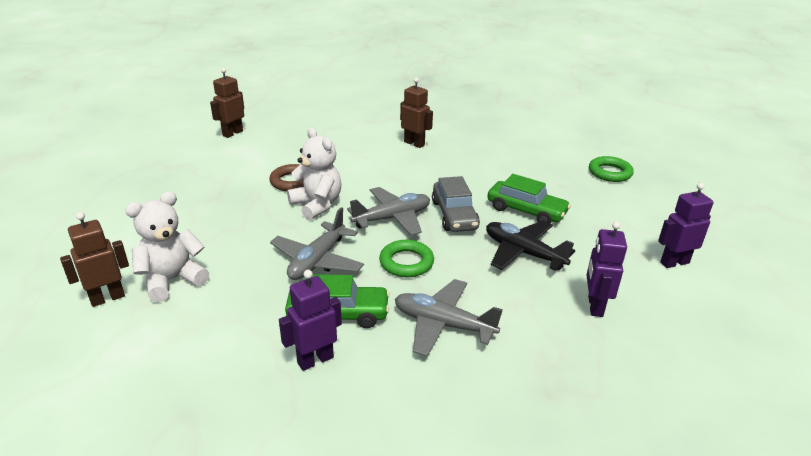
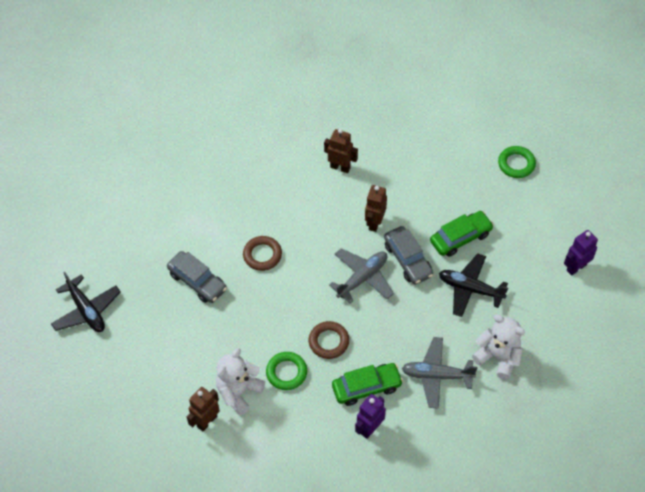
camera: 15 degrees left, 25 degrees up
(78, 183) = (86, 310): none -> black plane
(209, 186) = (197, 281): none -> grey car
(232, 133) = (169, 199): brown robot -> brown robot (374, 223)
(317, 205) = (297, 279): white teddy bear -> white teddy bear (498, 357)
(317, 260) = (329, 341): grey plane -> brown ring
(406, 262) = (392, 324): green ring -> green ring (286, 372)
(526, 211) = (460, 238): green car -> green car turned 45 degrees counterclockwise
(594, 306) = (528, 329): purple robot -> none

